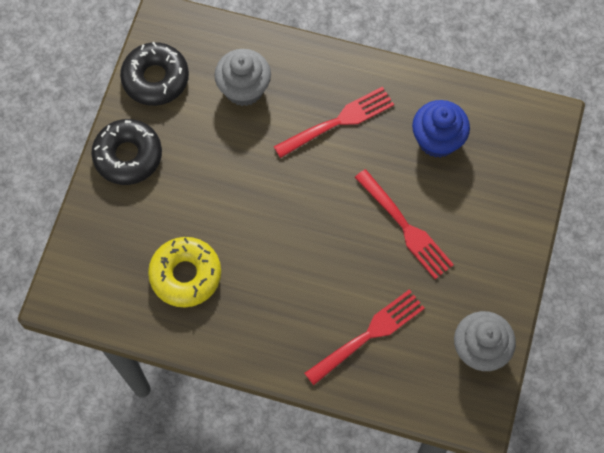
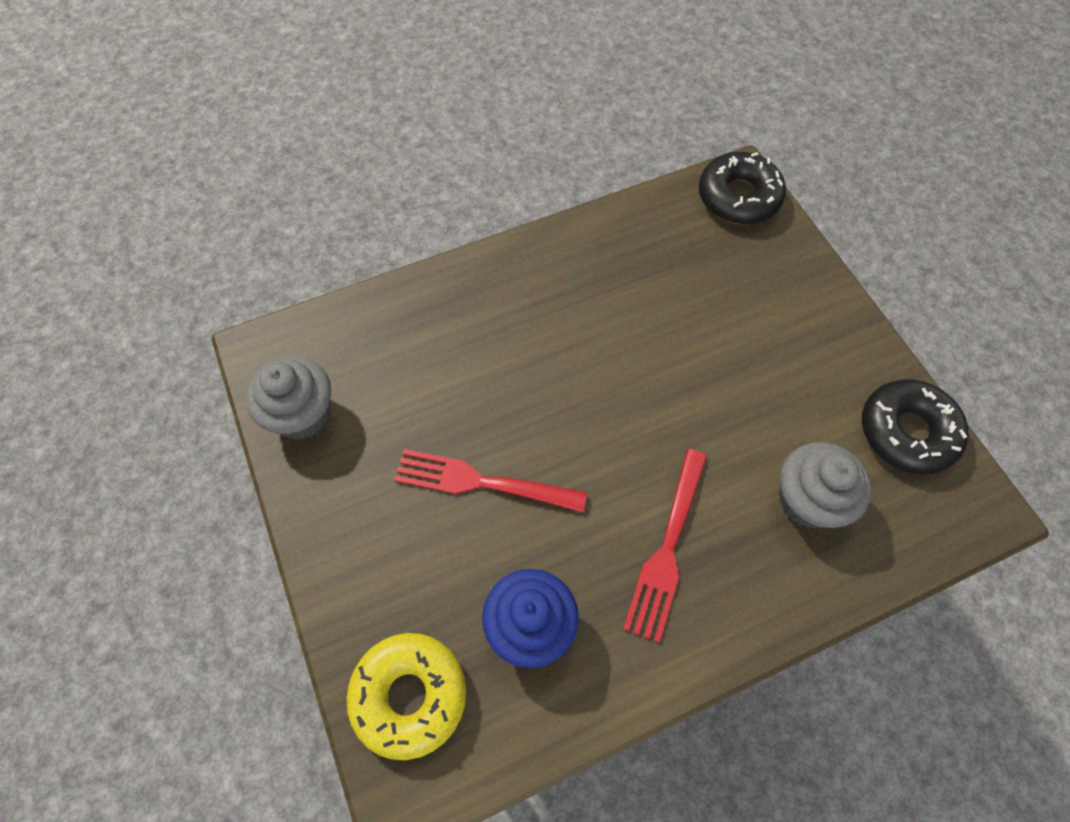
camera: 140 degrees right, 5 degrees down
(128, 156) = (833, 332): black donut -> black donut (738, 197)
(185, 275) = (657, 271): yellow donut -> yellow donut (409, 695)
(368, 336) = (432, 344): red fork -> none

